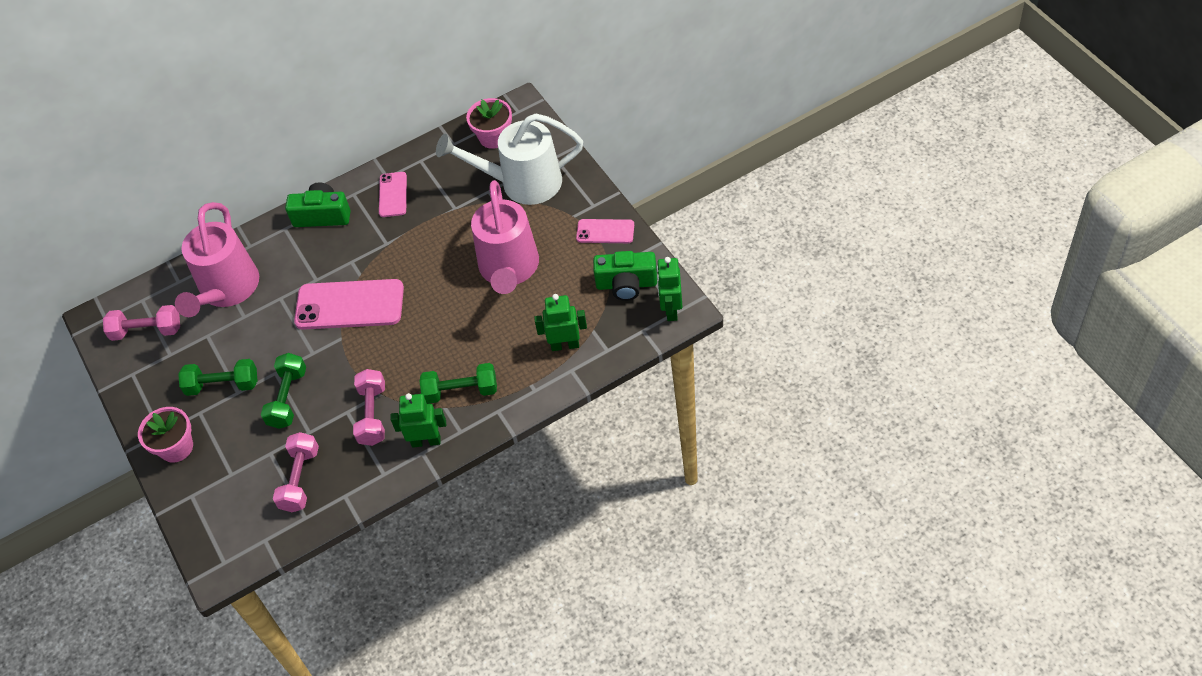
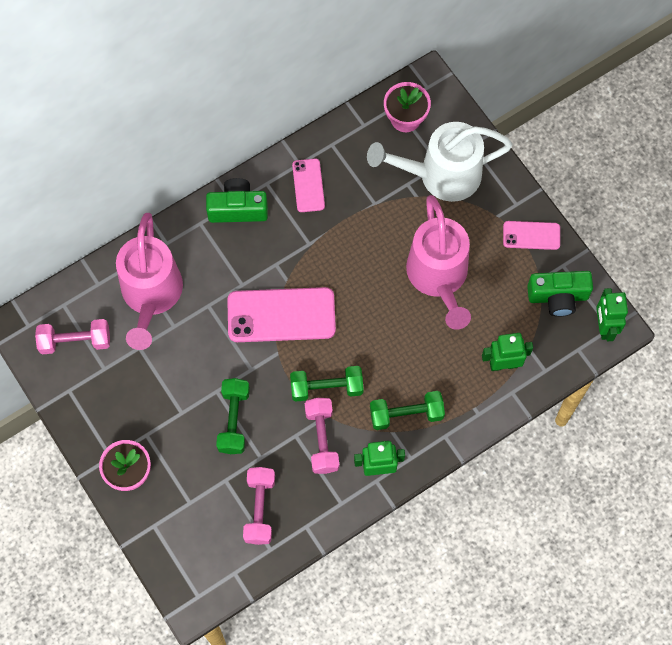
camera: 10 degrees left, 15 degrees up
(223, 385) = (165, 404): green dumbbell -> green dumbbell (326, 388)

